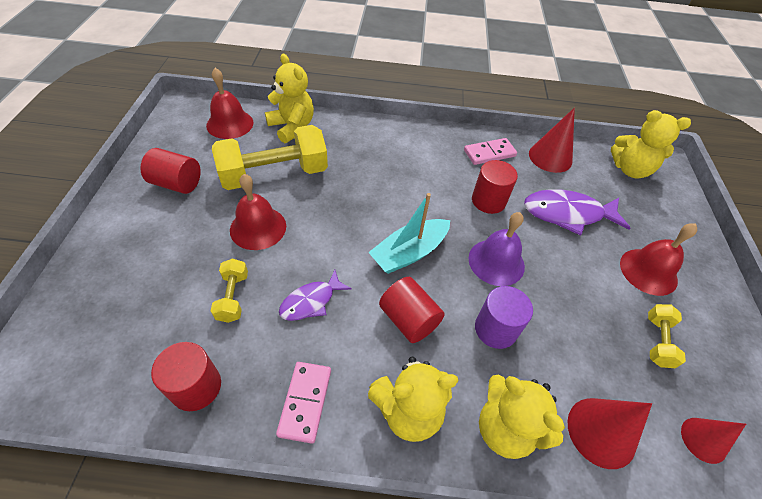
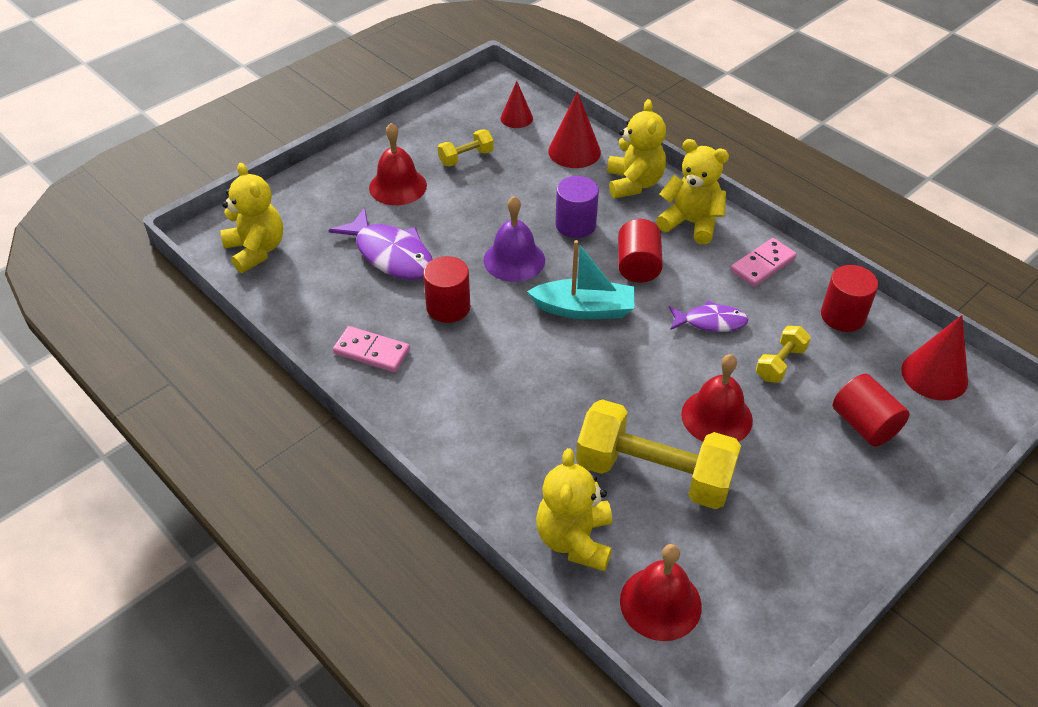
camera: 135 degrees left, 5 degrees down
(177, 183) = (785, 532): red cylinder -> red cylinder (864, 425)
(550, 157) = (313, 308): red cone -> red cone (934, 375)

